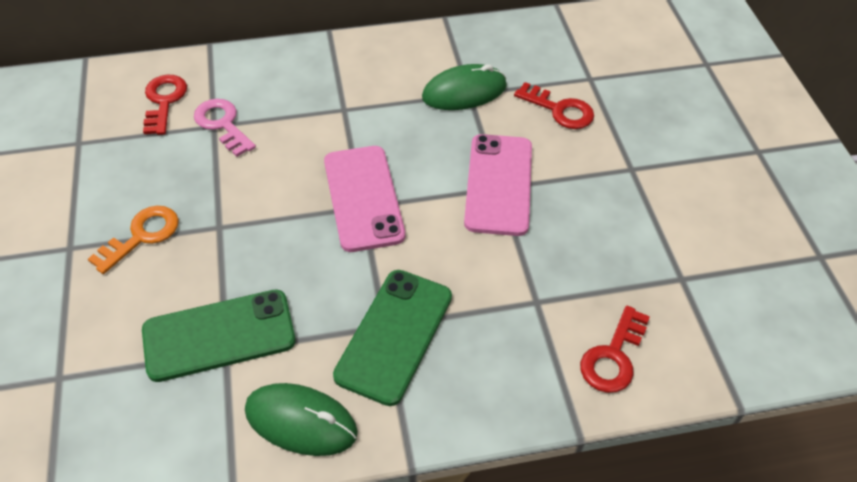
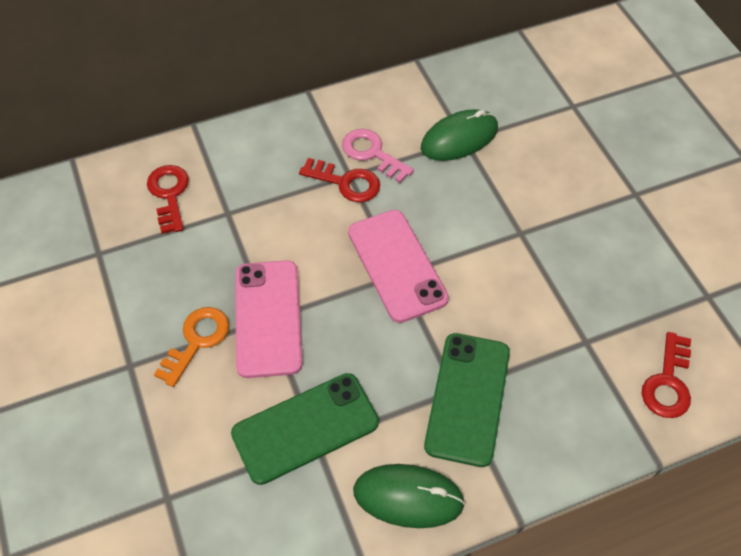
camera: 10 degrees left, 5 degrees up
(222, 124) = (236, 210): pink key -> pink key (372, 153)
(499, 184) = (519, 230): pink phone -> pink phone (268, 318)
(559, 110) = (554, 143): red key -> red key (346, 182)

